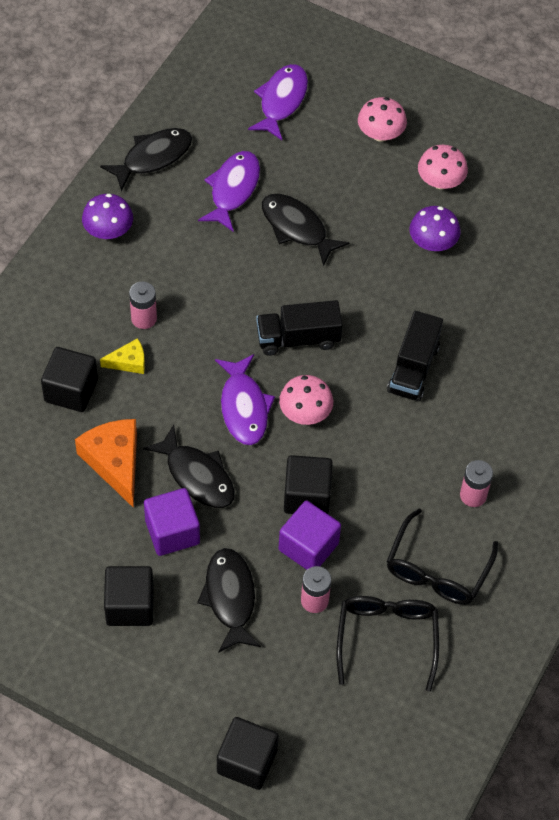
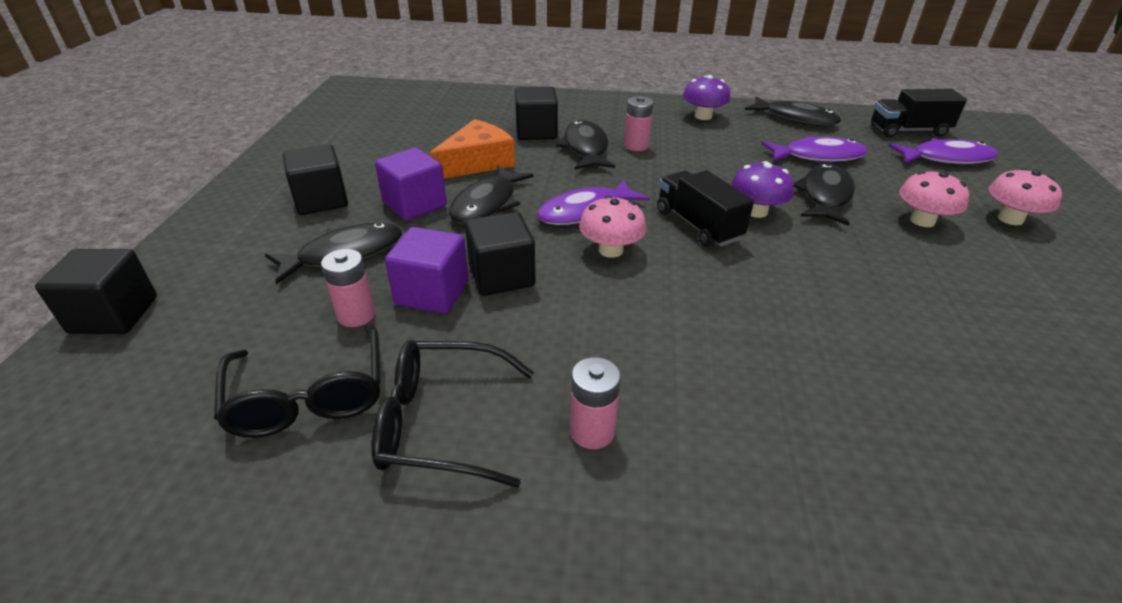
camera: 70 degrees right, 20 degrees down
(129, 362) = (585, 148): yellow cheese -> black fish
(387, 638) = (309, 396): black glasses -> black glasses turned 90 degrees clockwise
(413, 369) = (744, 317): black truck -> black truck (908, 131)
(432, 243) = (936, 289): purple mushroom -> purple mushroom (756, 211)
(440, 181) = (1024, 274): pink mushroom -> pink mushroom (922, 221)

